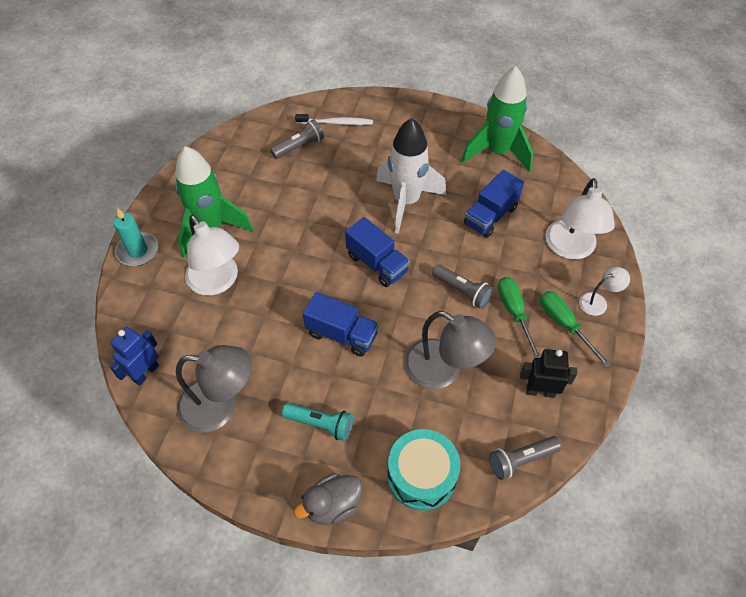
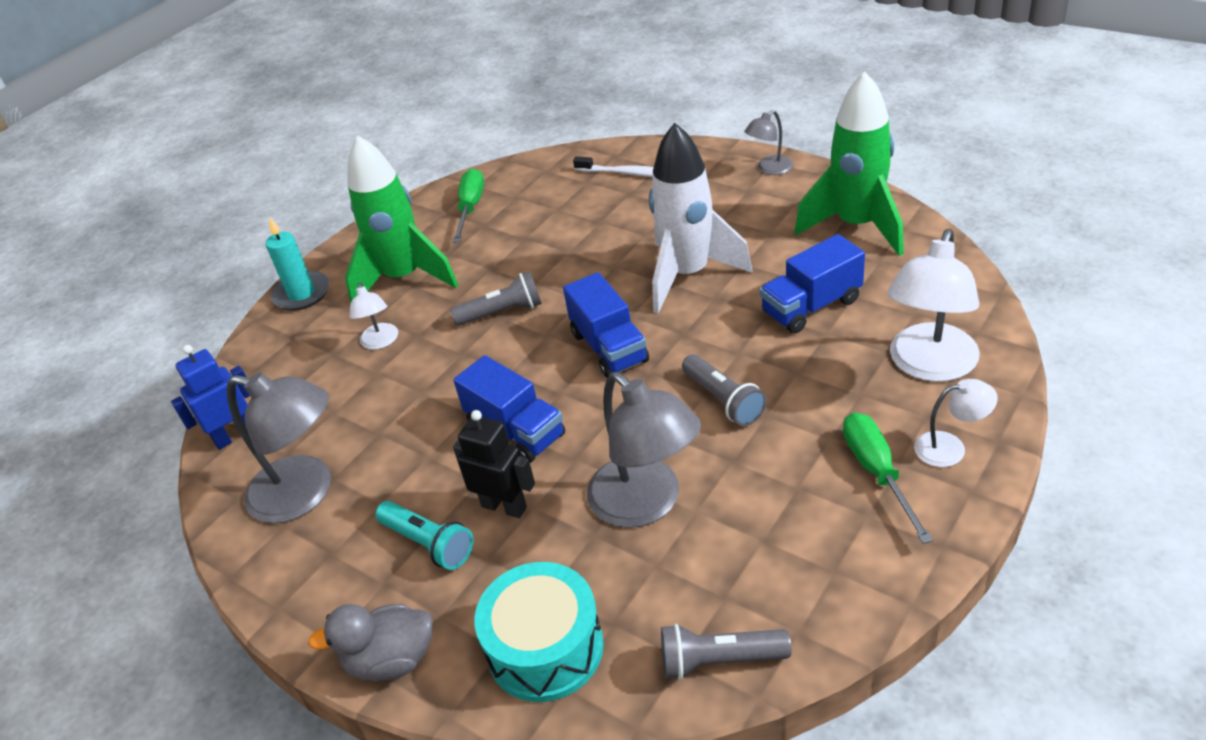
camera: 25 degrees right, 15 degrees down
(217, 282) = (380, 342): white lamp -> white lamp, size x0.52
(299, 146) = (567, 196): grey flashlight -> grey flashlight (502, 312)
(428, 111) = (769, 169): none -> grey lamp
(514, 313) = (797, 442): green screwdriver -> green screwdriver (470, 208)
(540, 391) = (795, 563): black robot -> black robot (504, 506)

